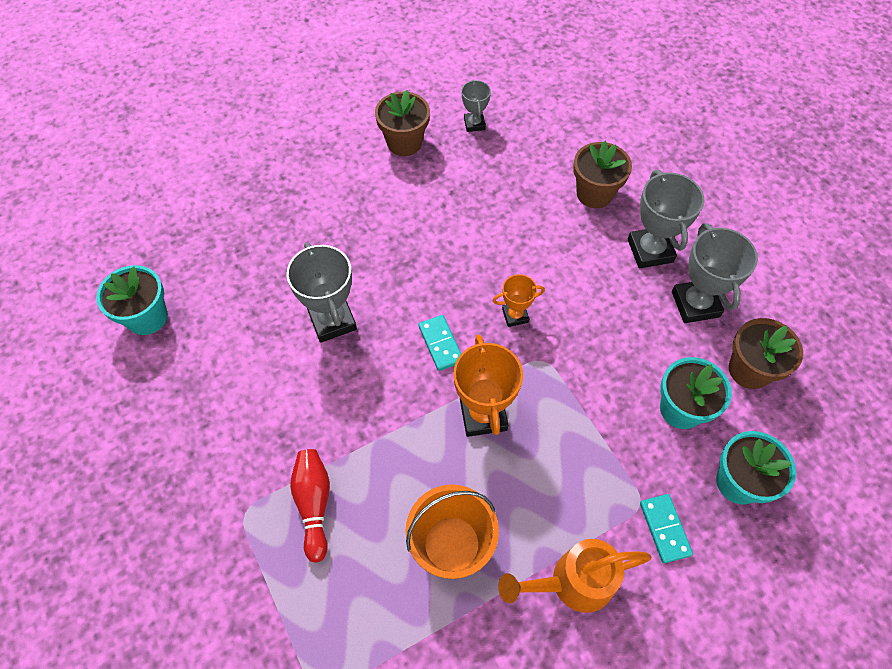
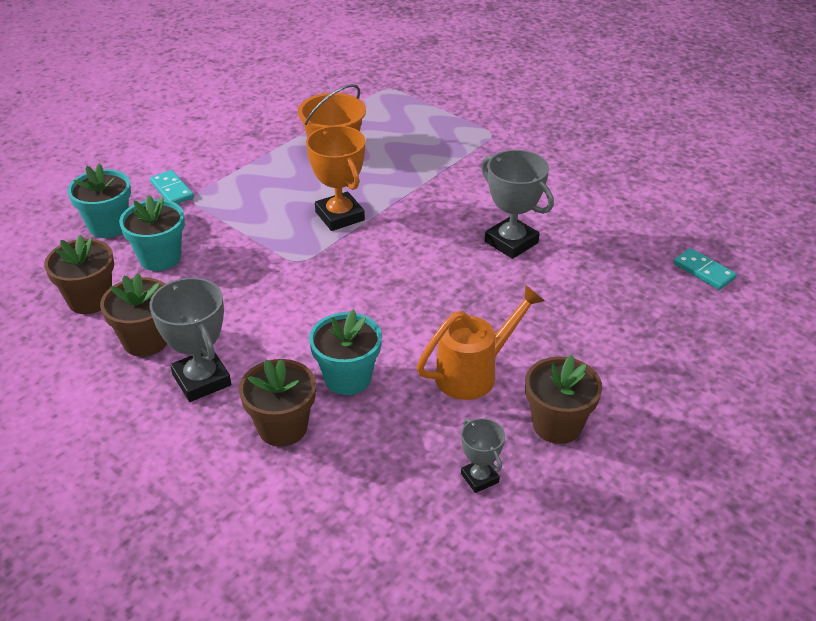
camera: 160 degrees right, 20 degrees down
(147, 317) = (675, 207): turquoise flower pot -> turquoise flower pot (347, 378)
(314, 504) = (445, 147): red bowling pin -> none
(440, 344) = (400, 250): turquoise domino -> turquoise domino (704, 271)
(515, 315) = (338, 286): orange trophy -> none
(572, 583) = (239, 154): orange watering can -> orange watering can (474, 373)
(695, 304) = (146, 341): grey trophy -> brown flower pot

